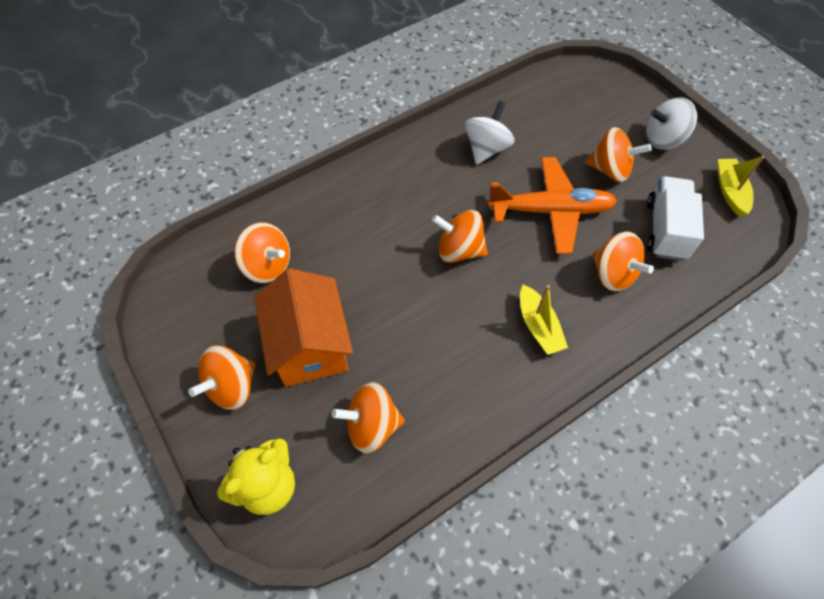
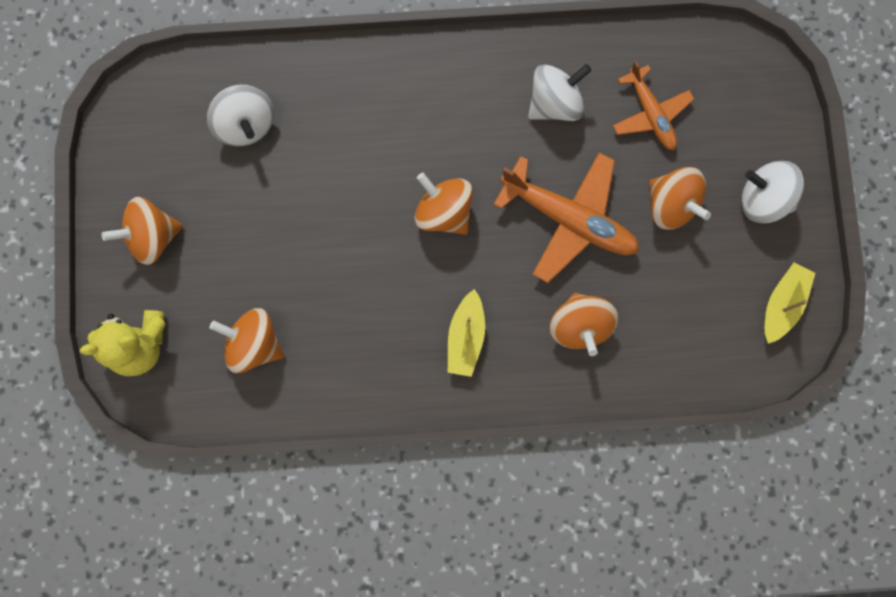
camera: 30 degrees right, 20 degrees up
(267, 266) = (246, 124): orange spinning top -> white spinning top
(310, 345) = (241, 234): orange house -> none
(553, 126) = (650, 114): none -> orange plane
(665, 230) = (673, 308): white truck -> none

